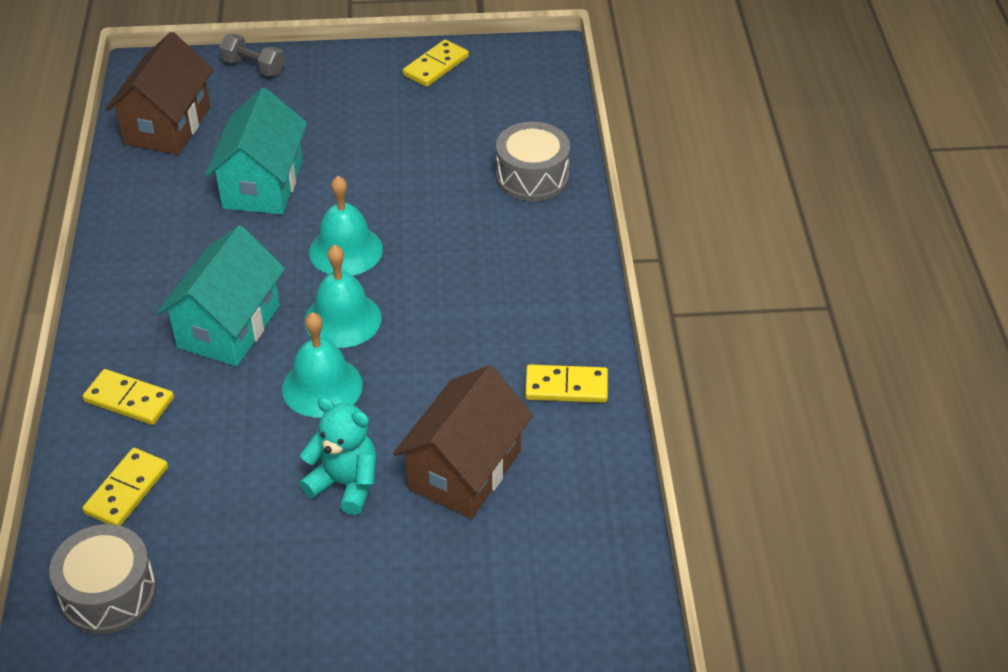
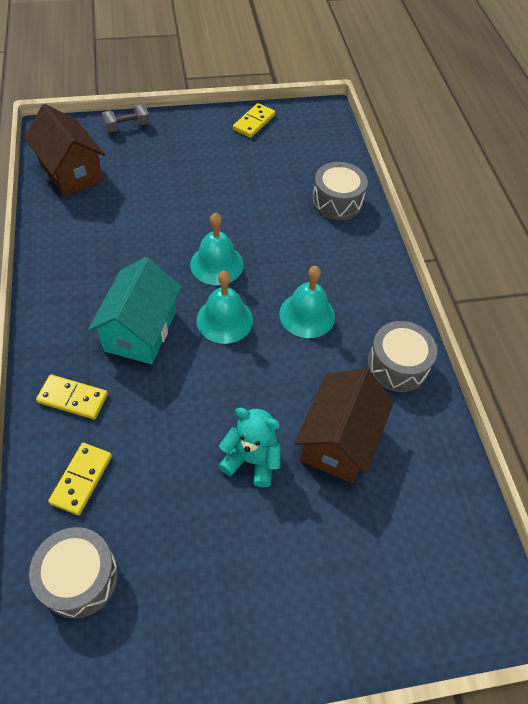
camera: 10 degrees left, 10 degrees up
(168, 125) = (71, 172): brown house -> brown house turned 45 degrees counterclockwise
(253, 67) = (127, 127): grey dumbbell -> grey dumbbell turned 45 degrees counterclockwise
(263, 184) = (148, 215): turquoise house -> none
(322, 386) = (219, 377): turquoise bell -> turquoise bell (307, 315)
(566, 387) = (397, 365): yellow domino -> grey drum

